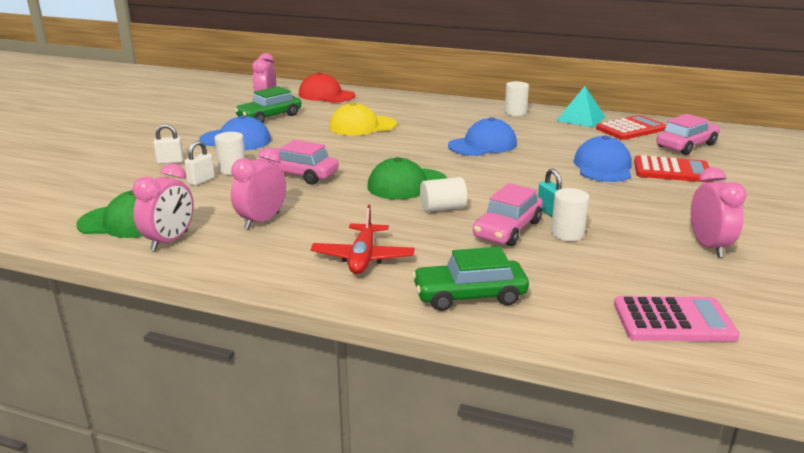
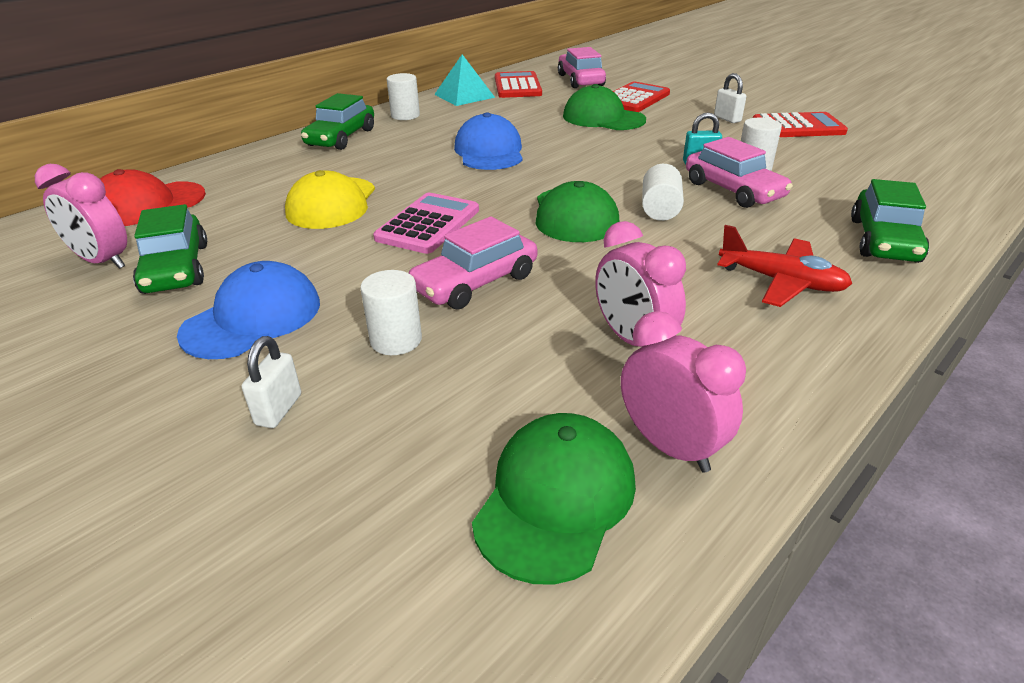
camera: 65 degrees left, 10 degrees up
(201, 181) = (419, 381): white padlock -> white padlock (727, 119)
(455, 107) = (341, 138): none -> green car
(603, 166) = (603, 118): blue cap -> green cap
(673, 321) = (930, 171): pink calculator -> pink calculator (428, 224)
(708, 246) = (798, 127): pink clock -> red calculator

